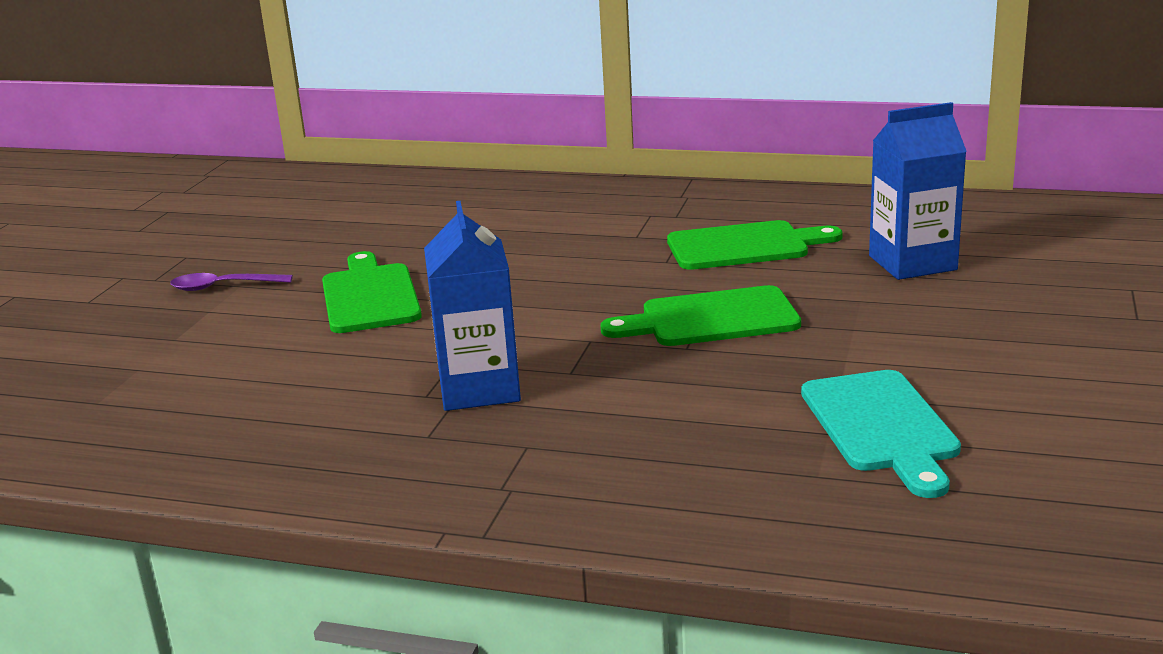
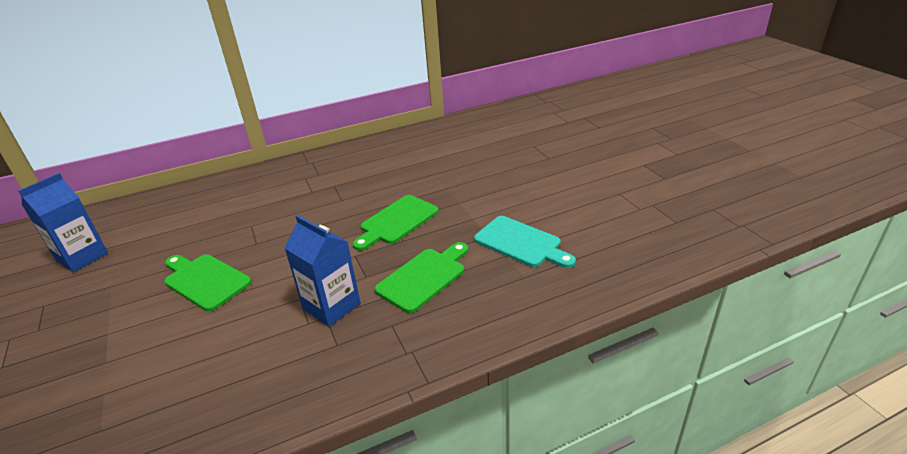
camera: 40 degrees left, 10 degrees up
(223, 287) = (98, 314): purple spoon -> none
(744, 246) = (368, 179): green cutting board -> green cutting board (424, 277)
(912, 263) = (446, 162): blue carton -> blue carton (82, 257)

